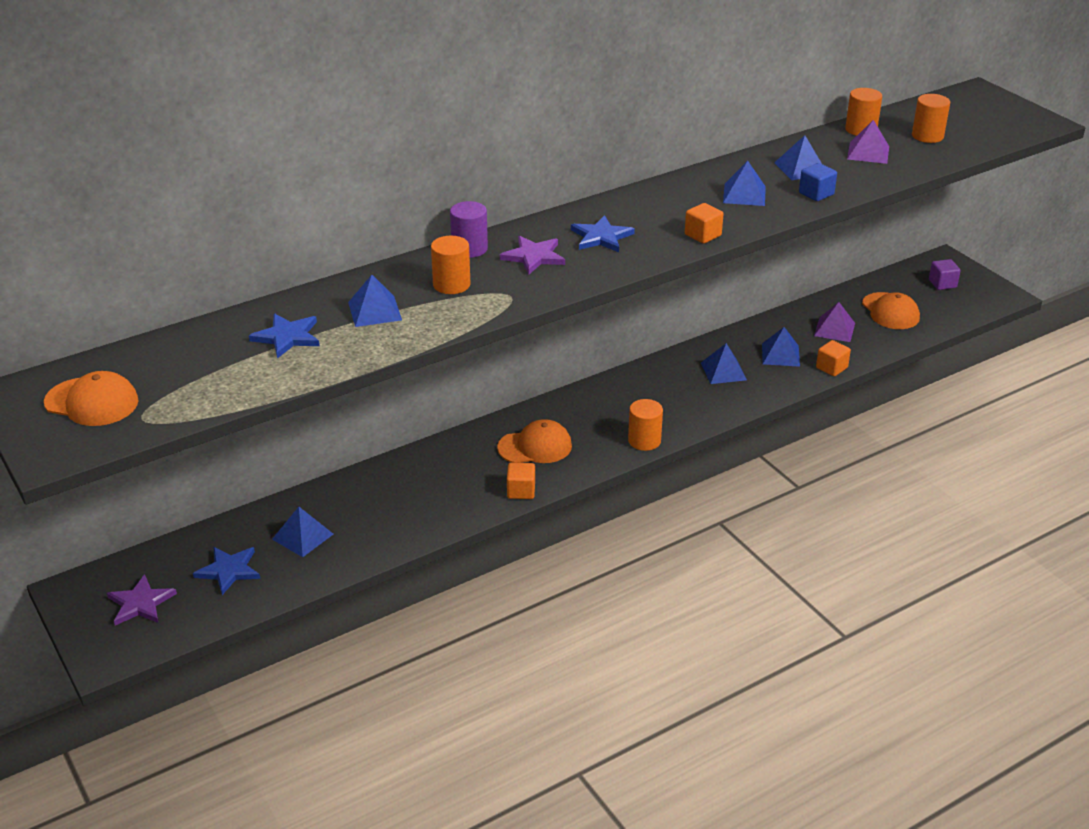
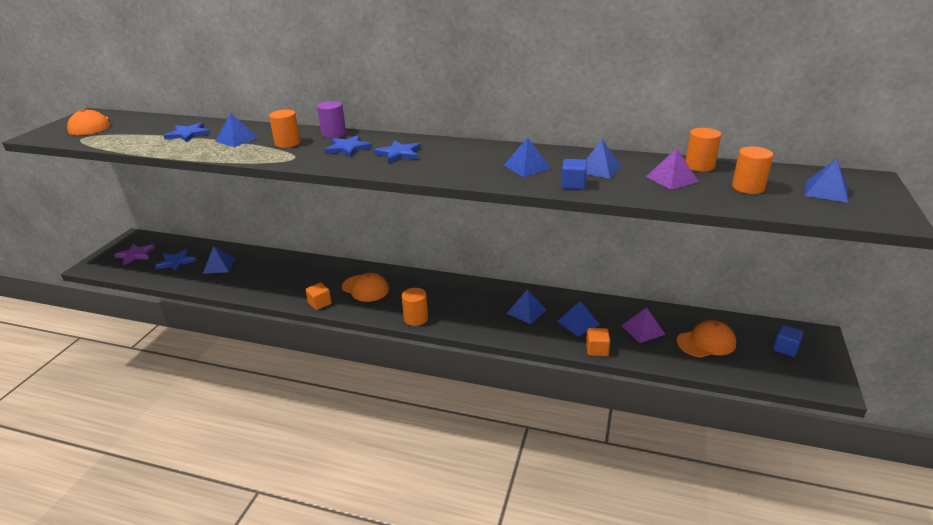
camera: 50 degrees right, 5 degrees down
(534, 256) = (348, 148): purple star -> blue star
(703, 235) = (449, 174): orange cube -> none
(890, 311) = (706, 342): orange cap -> orange cap turned 135 degrees counterclockwise
(942, 284) = (785, 348): purple cube -> blue cube
(974, 116) = (826, 191): none -> blue pyramid

